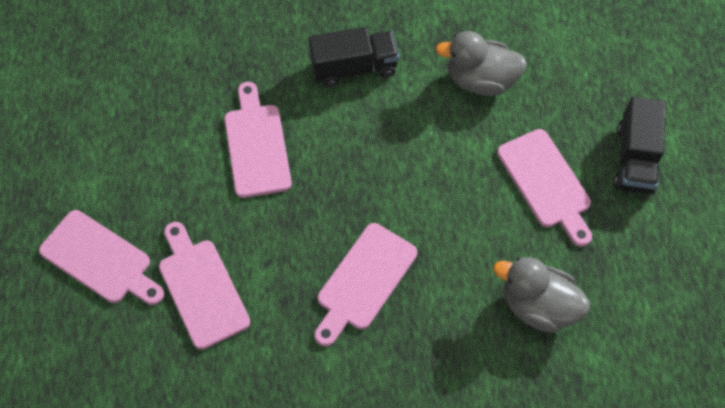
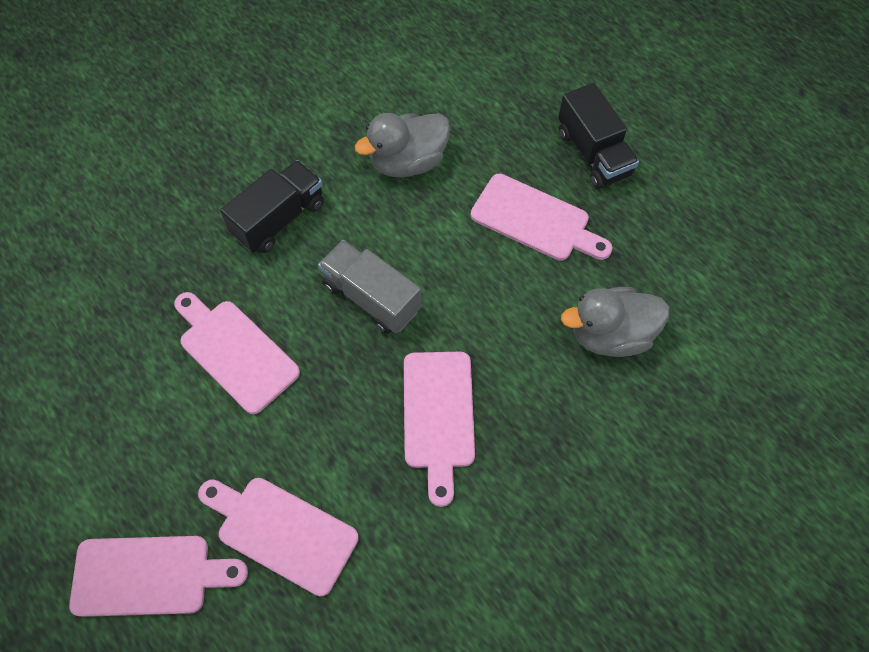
camera: 35 degrees left, 0 degrees up
(378, 166) = (371, 297): none -> grey truck

